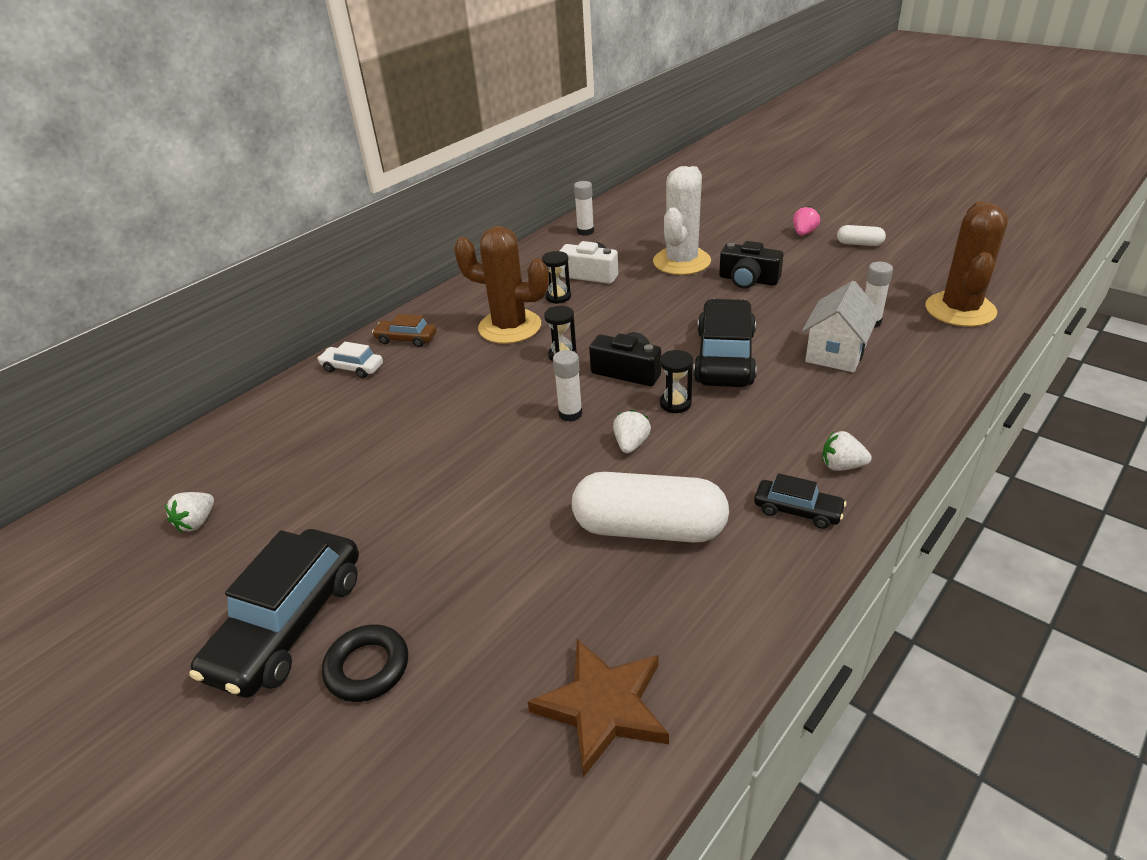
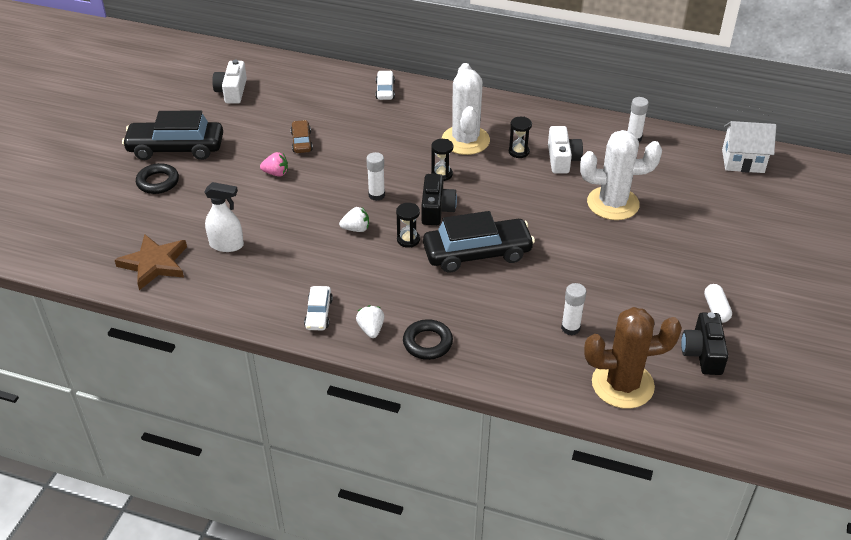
camera: 65 degrees right, 5 degrees up
(197, 522) = (232, 91): white strawberry -> white camera
(406, 339) = (428, 100): brown car -> brown car (301, 142)
(510, 327) = (465, 140): brown cactus -> white cactus
(599, 592) = (227, 245): none -> white spray bottle
(649, 529) = (281, 253): white capsule -> none
(748, 280) = (603, 247): black camera -> black camera (703, 353)
(797, 510) = (318, 313): black car -> white car
(804, 233) = (716, 269): pink strawberry -> pink strawberry (276, 173)
(836, 353) = (512, 312): white house -> white house (743, 161)
(876, 423) = (427, 343): none -> black ring

